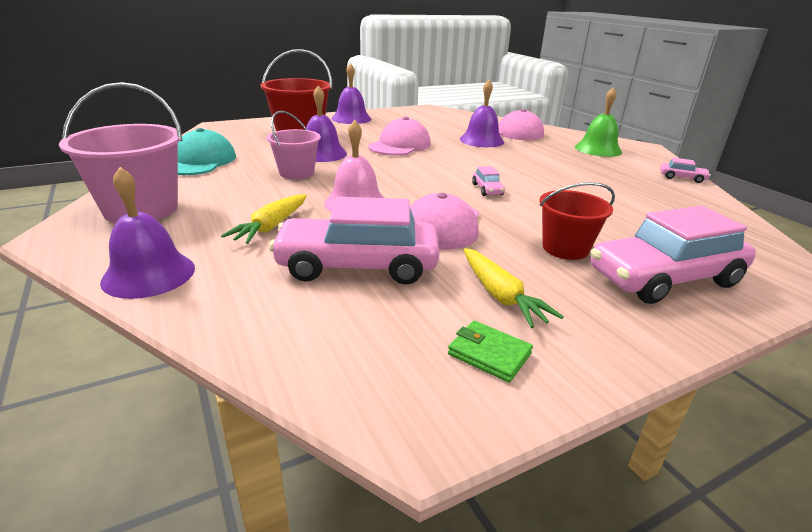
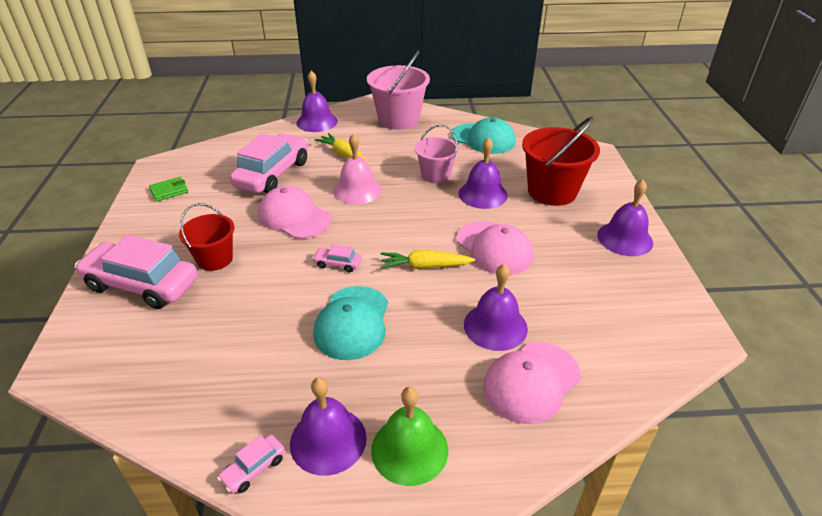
camera: 115 degrees right, 10 degrees up
(501, 296) = (200, 210): yellow carrot -> yellow carrot (424, 266)
(541, 174) = (352, 322): none -> turquoise cap
(630, 165) = (328, 440): none -> purple bell
(664, 278) = (142, 284): pink car -> pink car turned 75 degrees counterclockwise

